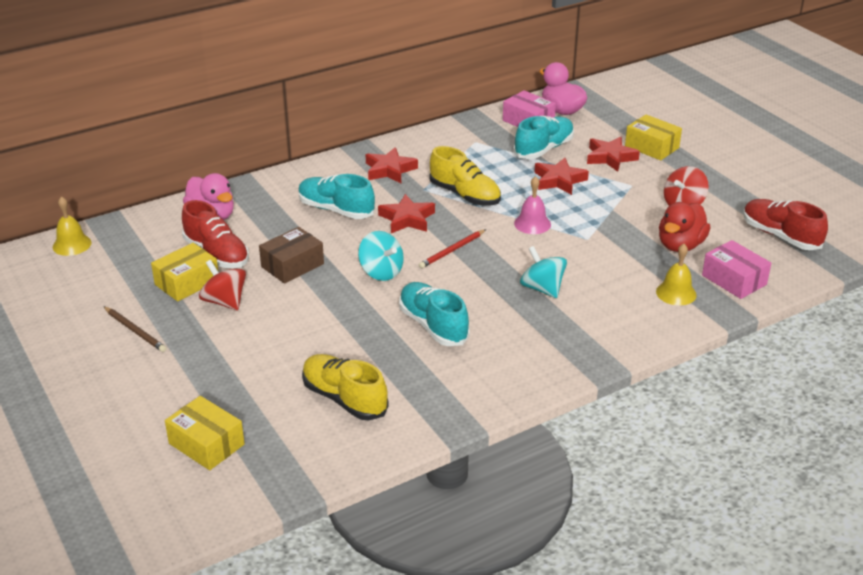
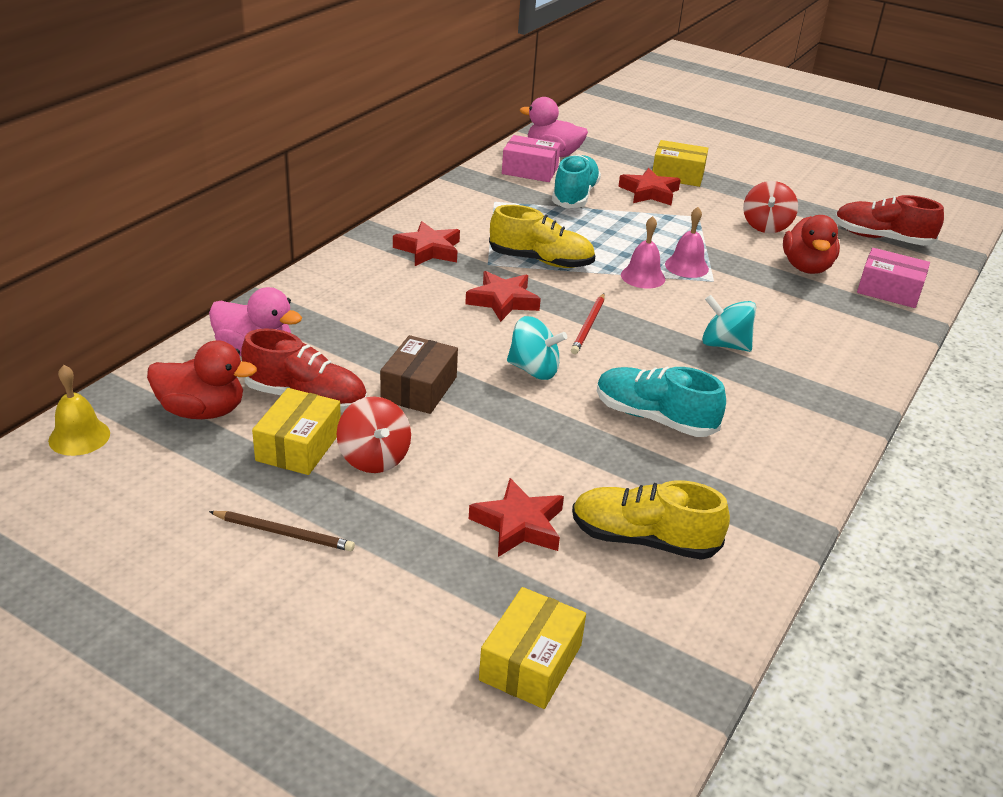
camera: 30 degrees left, 0 degrees up
(150, 246) = (202, 411): none -> red duck
(206, 444) = (531, 662): yellow box -> yellow box turned 75 degrees counterclockwise
(224, 302) = (374, 458): red spinning top -> red spinning top turned 135 degrees counterclockwise
(336, 210) = (409, 309): turquoise shoe -> none
(559, 180) = (623, 225): red star -> red star (519, 525)
(577, 223) = (686, 266): none -> pink bell
(676, 293) = (853, 317): yellow bell -> none

